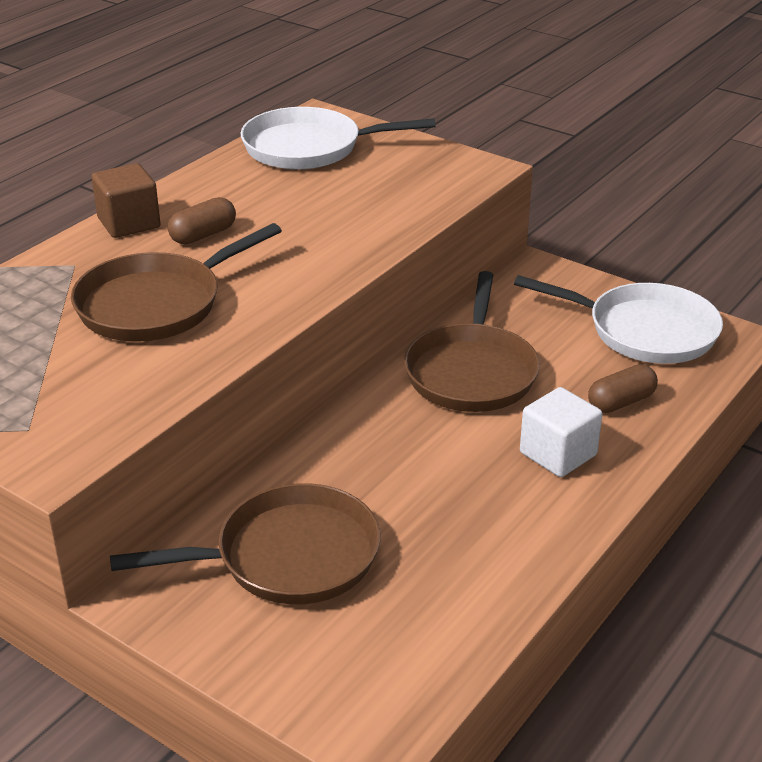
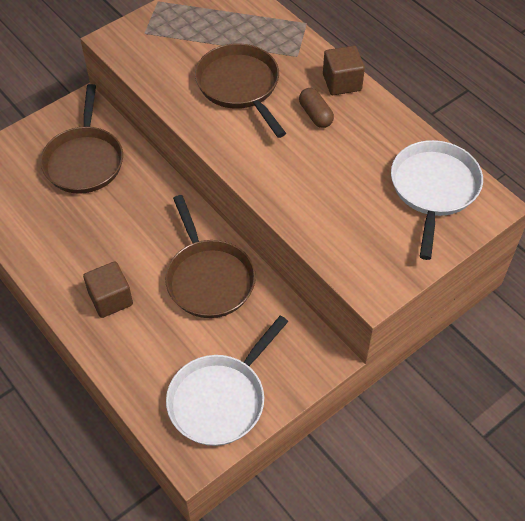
camera: 105 degrees right, 20 degrees up
(471, 372) = (208, 278): brown pan -> brown pan turned 135 degrees counterclockwise
(558, 454) = (110, 299): white cube -> brown cube
(621, 402) = (146, 351): brown capsule -> none

